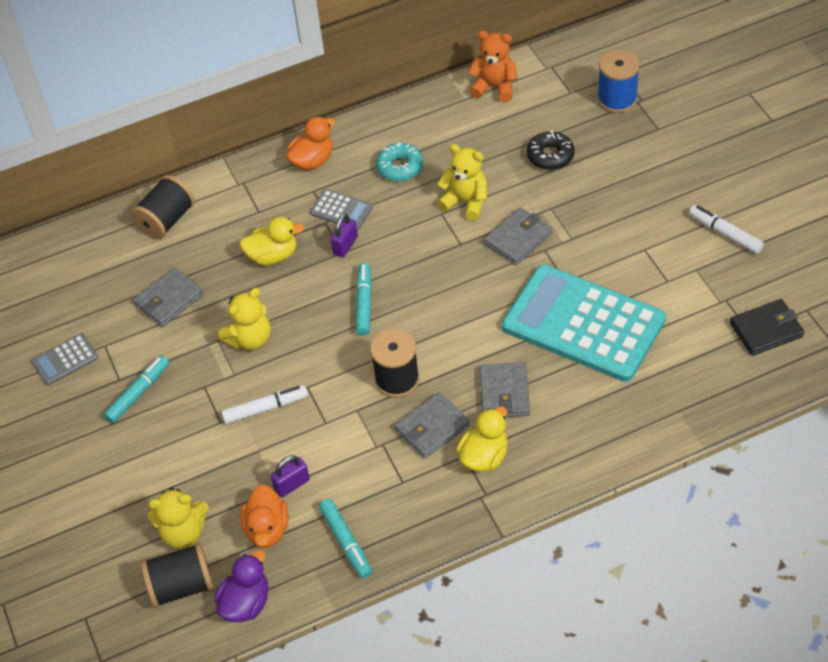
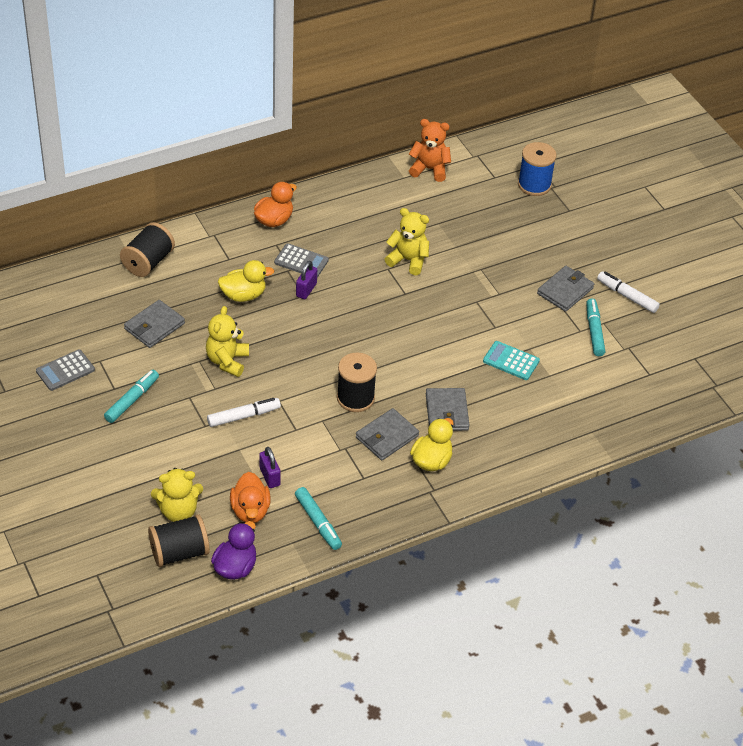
camera: 10 degrees left, 5 degrees down
(250, 339) = (227, 361): yellow teddy bear -> yellow teddy bear turned 150 degrees clockwise
(292, 484) = (269, 476): purple padlock -> purple padlock turned 75 degrees counterclockwise
(364, 303) = (324, 336): turquoise marker -> turquoise marker (594, 331)
(400, 167) = (350, 229): turquoise donut -> none
(518, 239) = (454, 292): grey wallet -> grey wallet (565, 291)
(550, 156) = (479, 227): black donut -> none
(583, 324) = (511, 361): turquoise calculator -> turquoise calculator, size x0.41
(766, 330) = (662, 372): black wallet -> none

